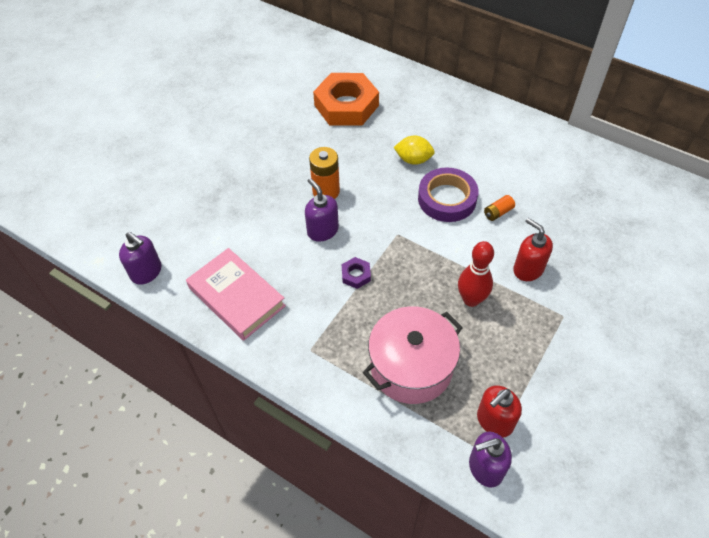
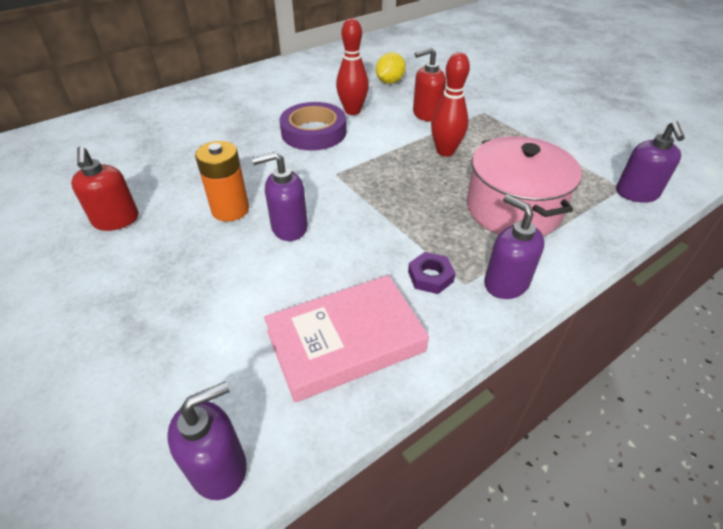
camera: 70 degrees left, 10 degrees down
(320, 375) = (505, 283): none -> purple soap dispenser
(346, 105) = (113, 161): orange nut -> none
(356, 275) = (373, 217): purple nut -> purple nut (430, 276)
(413, 160) = (244, 138): yellow lemon -> yellow lemon (389, 82)
(494, 421) = (586, 175): red soap dispenser -> red soap dispenser (116, 220)
(498, 212) = (352, 111): orange battery -> red bowling pin

